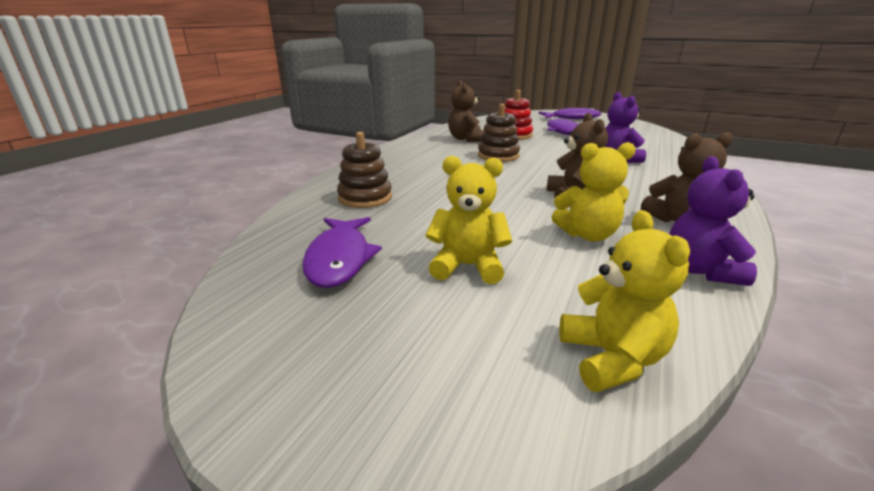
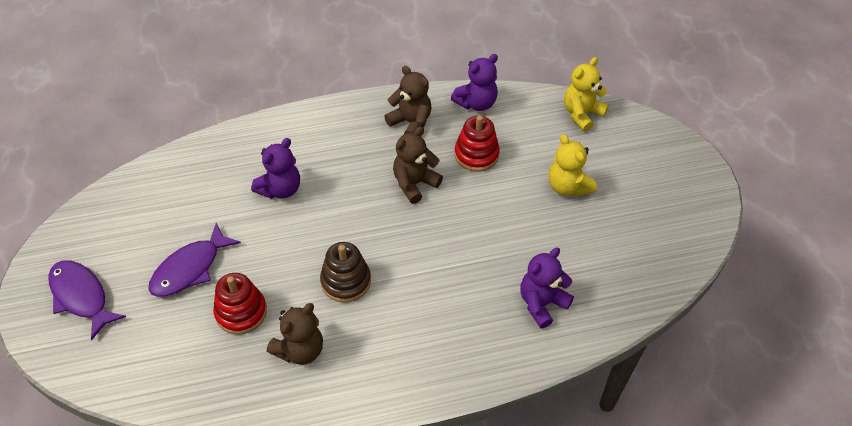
camera: 130 degrees left, 25 degrees up
(339, 259) = (622, 244): purple fish -> none
(365, 198) = (542, 303): brown stacking toy -> purple teddy bear
(587, 235) = (476, 155): yellow teddy bear -> red stacking toy

